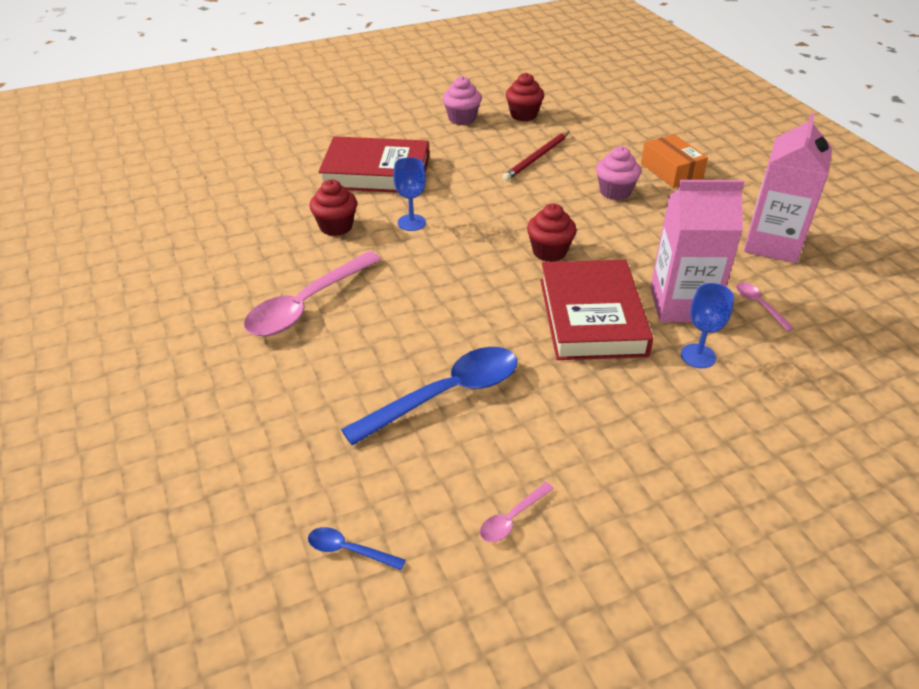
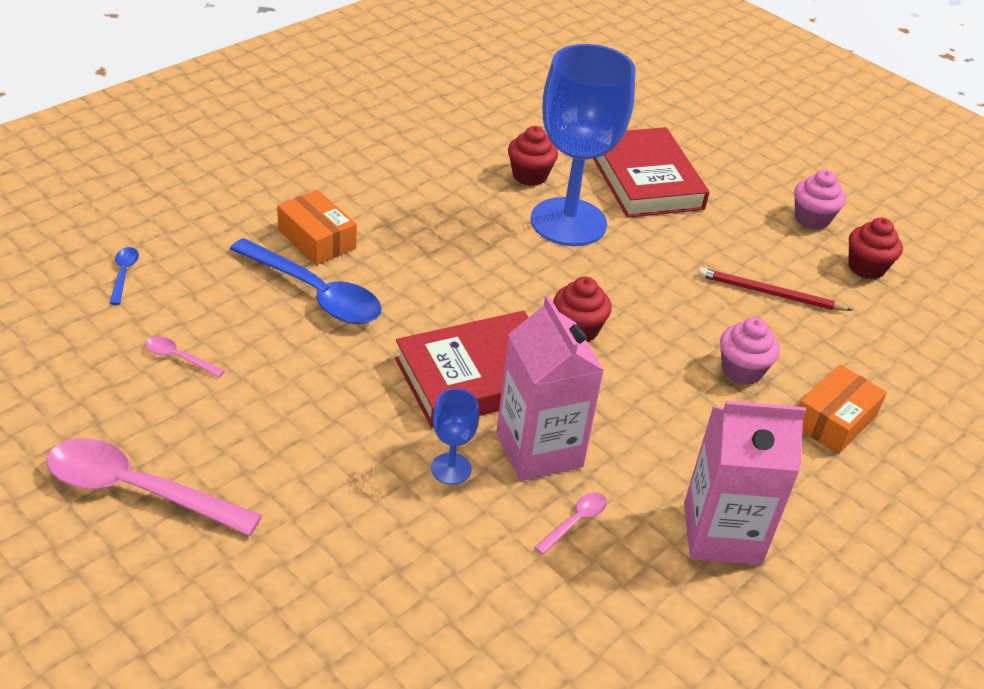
camera: 65 degrees right, 0 degrees up
(306, 305) = (400, 186): pink spoon -> pink spoon (137, 490)
(361, 377) = (317, 239): none -> orange box
(411, 223) = (568, 222): blue goblet -> blue goblet, size x2.39

